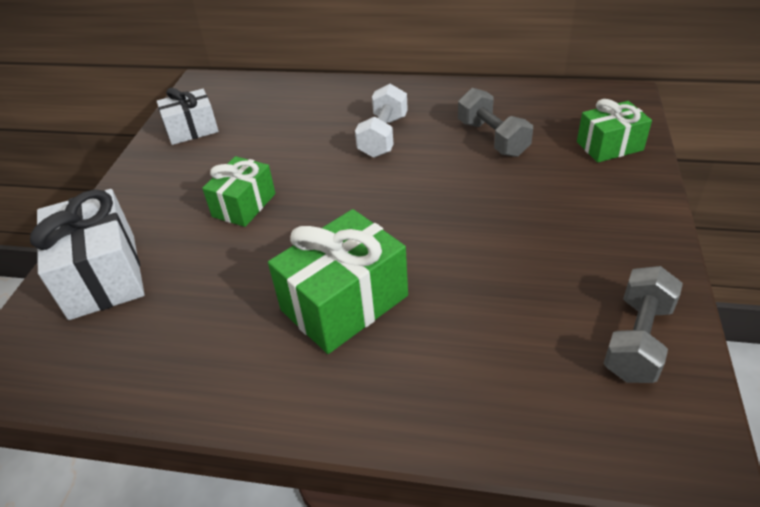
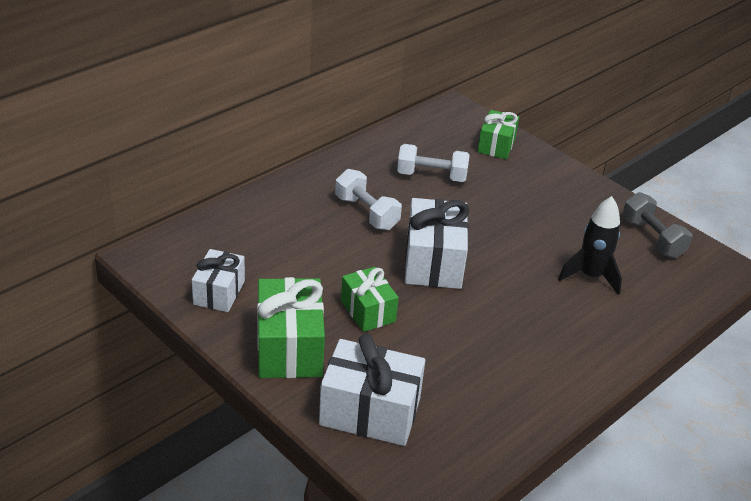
camera: 60 degrees left, 5 degrees down
(344, 303) = (523, 316): green gift -> green gift (289, 347)
(360, 204) = (433, 262): none -> white gift
(482, 321) = (590, 276): none -> black rocket
(492, 138) = (431, 176): grey dumbbell -> white dumbbell

